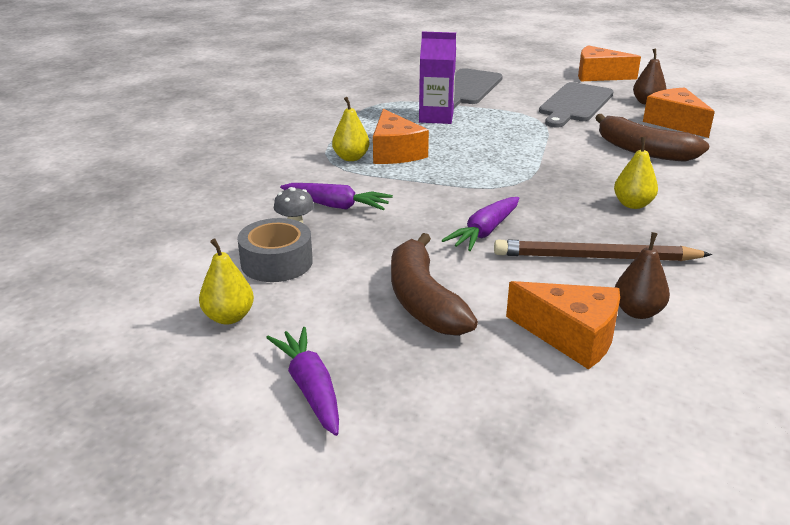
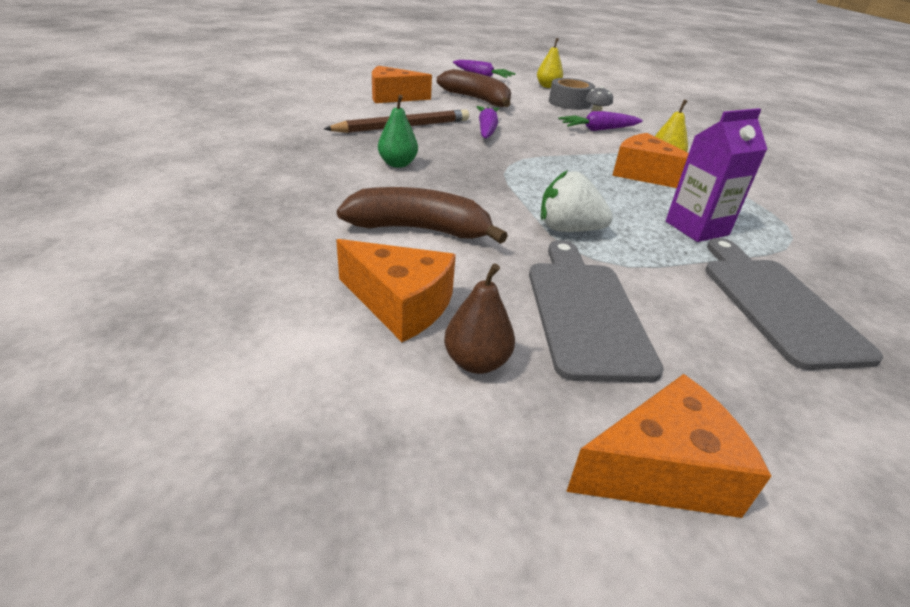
camera: 145 degrees right, 5 degrees up
(532, 132) = (568, 229): none -> white strawberry
(633, 204) = (397, 164): yellow pear -> green pear
(637, 312) = (364, 108): brown pear -> none

